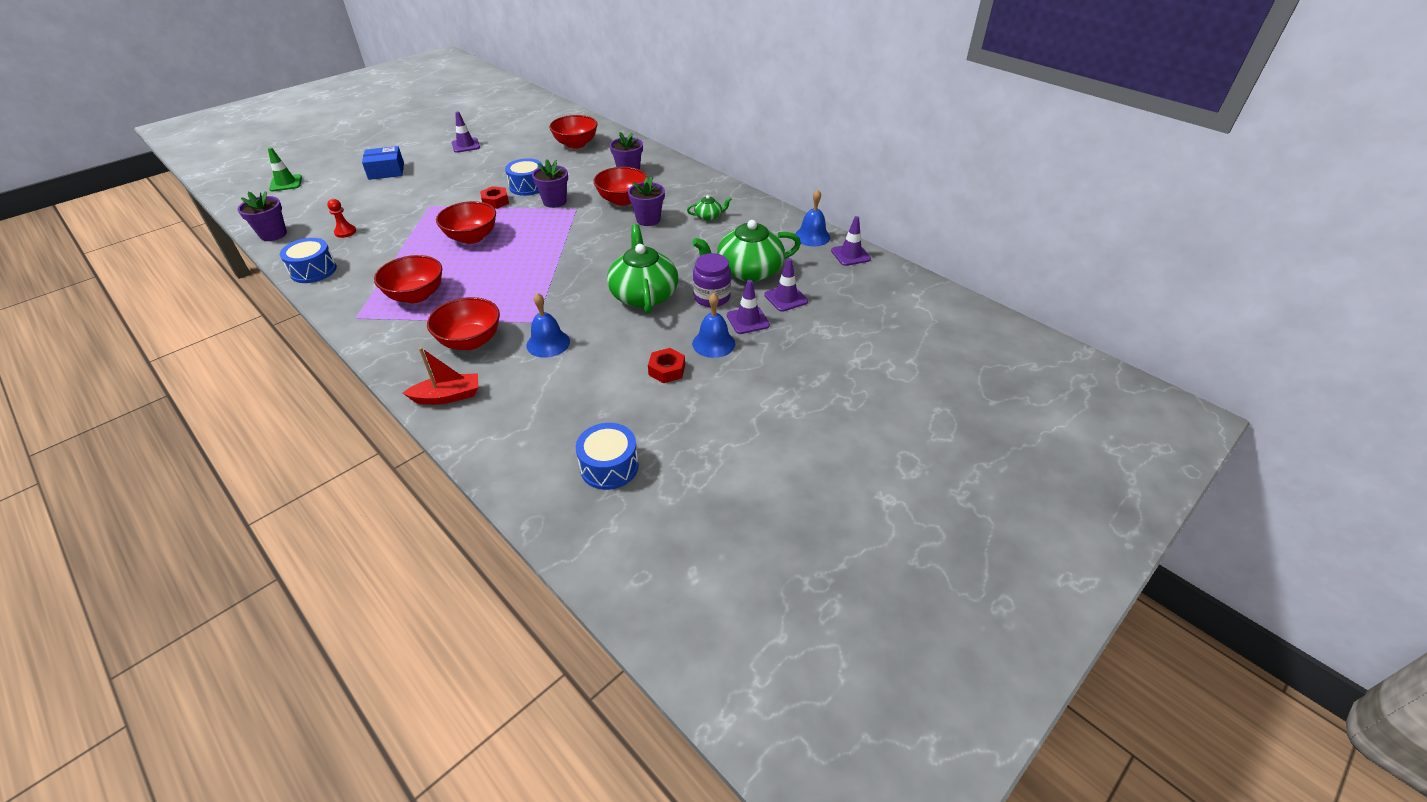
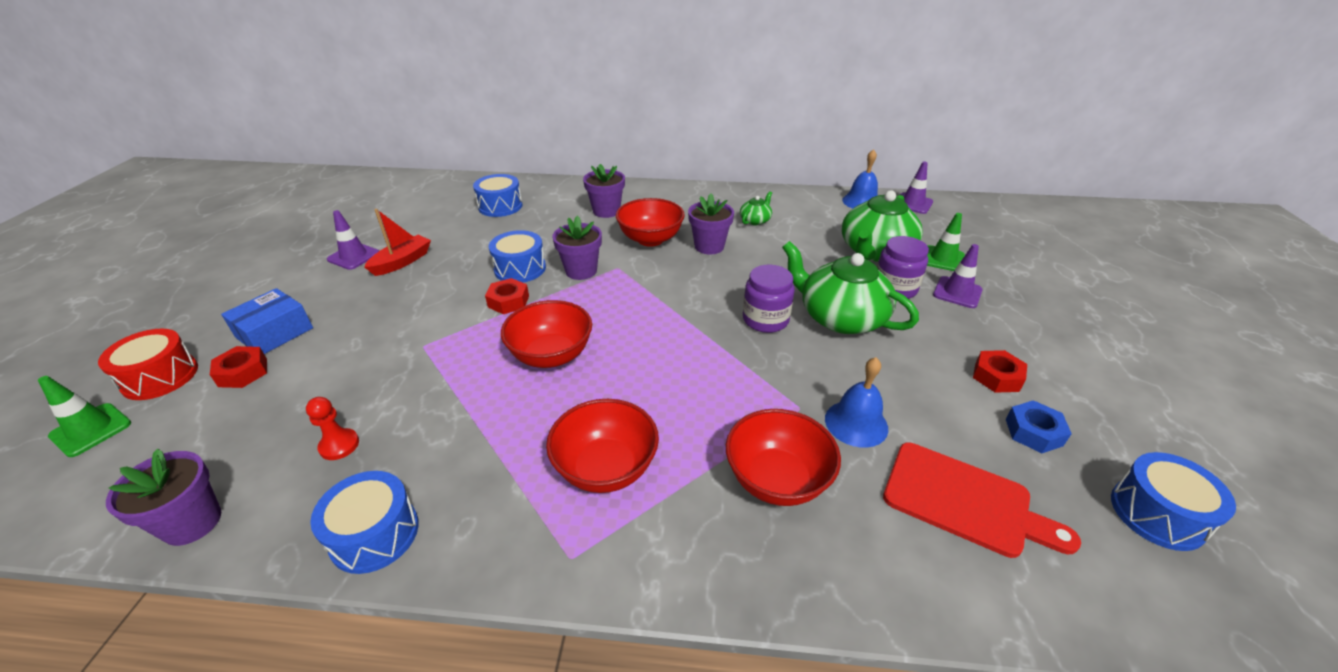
camera: 40 degrees left, 5 degrees down
(328, 172) = (160, 377): none -> red drum
(354, 184) = (243, 372): none -> red nut
(448, 396) = (883, 572): red boat -> red boat (402, 262)
(531, 400) = (964, 501): none -> red cutting board
(576, 144) = (500, 206): red bowl -> blue drum
(600, 274) = (765, 320): none -> purple jar
(627, 401) = (1033, 432): none -> blue nut
(713, 343) = (976, 328): blue bell -> none
(786, 298) = (943, 259): purple traffic cone -> green traffic cone

